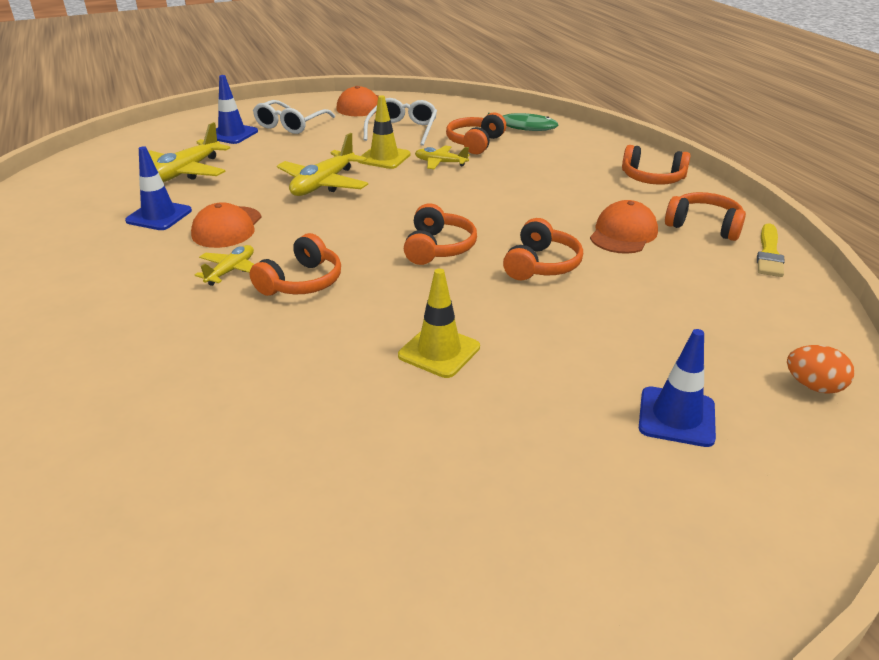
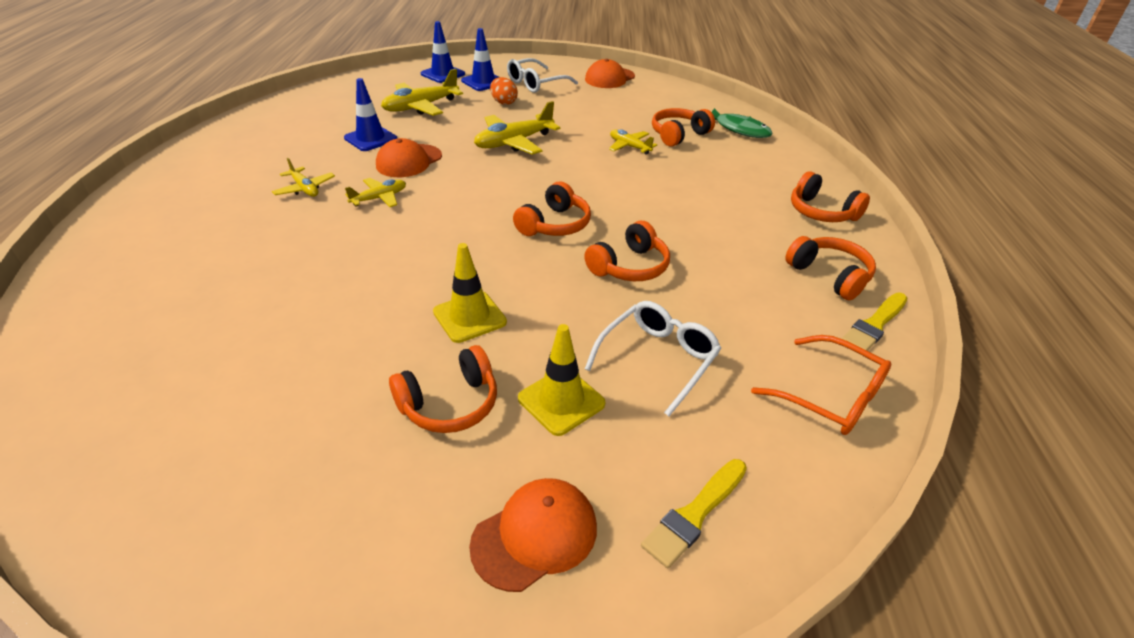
camera: 25 degrees right, 5 degrees up
(132, 284) = (305, 189): none -> yellow plane
(301, 282) = (421, 223): orange headphones -> orange headphones (450, 403)
(384, 158) = (585, 130): yellow traffic cone -> yellow traffic cone (561, 401)
(402, 130) = (625, 108): white glasses -> white glasses (658, 359)
(623, 233) = (737, 259): orange cap -> orange cap (535, 535)
(676, 417) = (616, 453): blue traffic cone -> blue traffic cone (443, 74)
(778, 439) = (694, 514): none -> yellow brush
(789, 316) = (831, 396): none -> orange glasses
(813, 386) = (784, 477): orange egg -> orange egg (504, 102)

